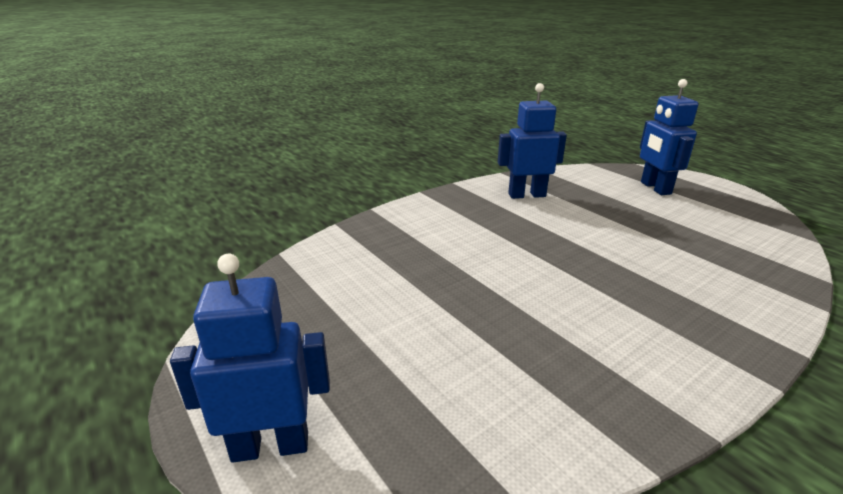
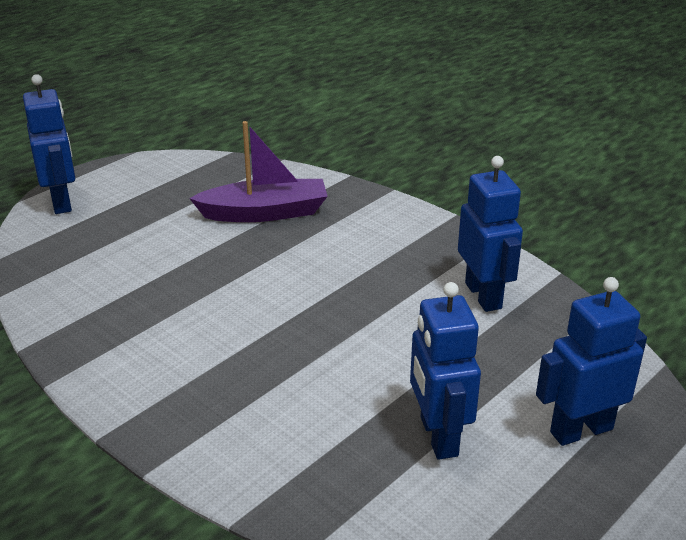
camera: 80 degrees right, 5 degrees up
(383, 269) = (265, 212): none -> purple boat
(682, 226) = (438, 436): none -> blue robot

